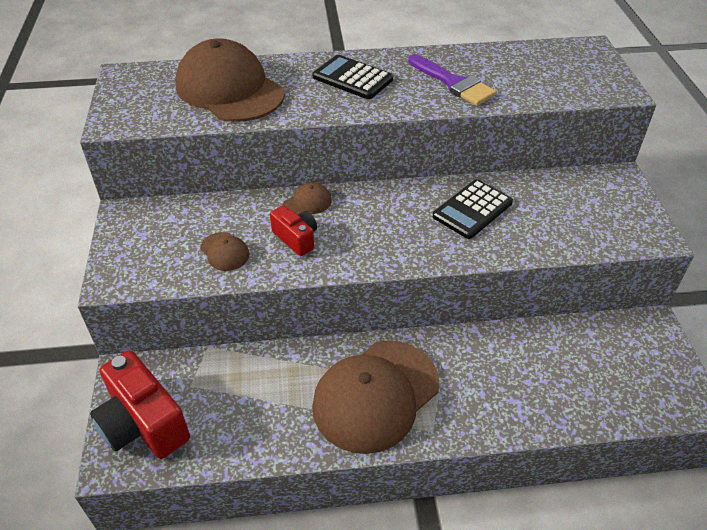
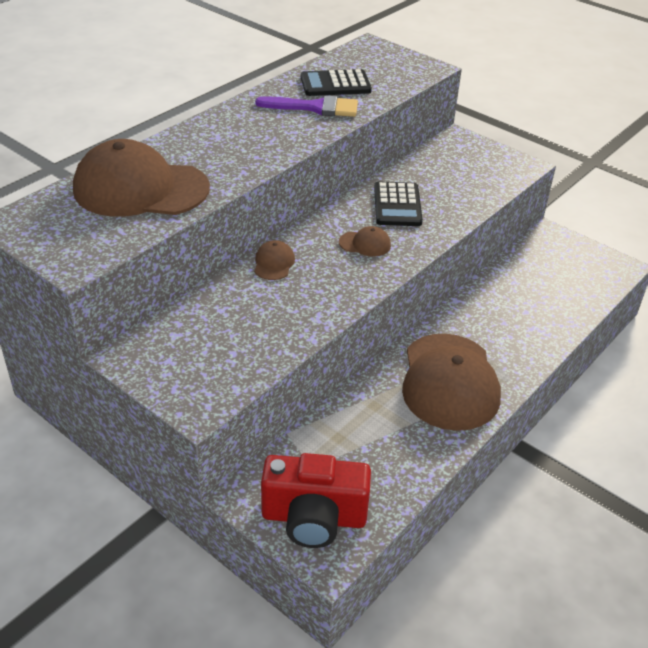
camera: 45 degrees left, 5 degrees down
(224, 251) = (260, 332): brown cap -> brown cap (365, 244)
(296, 238) = (302, 292): red camera -> none
(352, 78) = (233, 136): black calculator -> black calculator (335, 84)

